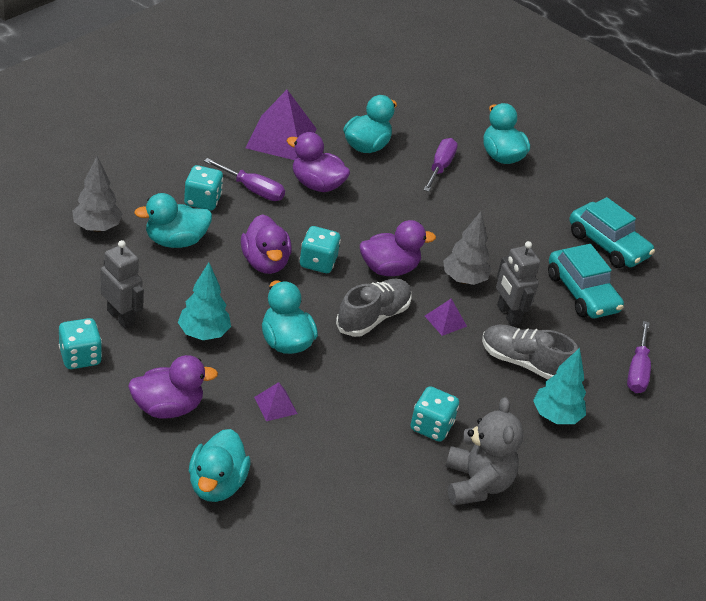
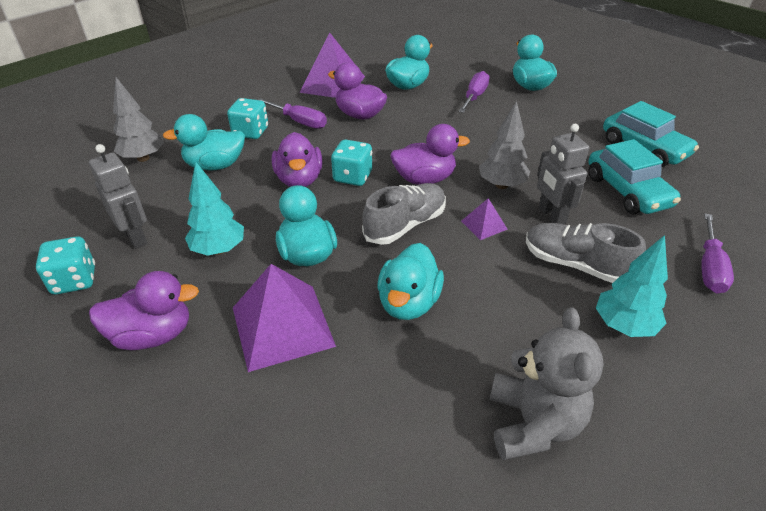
camera: 10 degrees right, 0 degrees up
(217, 484) = (184, 438): turquoise duck -> turquoise duck (408, 303)
(275, 405) = (282, 326): purple pyramid -> purple pyramid, size x2.13
(431, 426) = (470, 345): turquoise dice -> none

